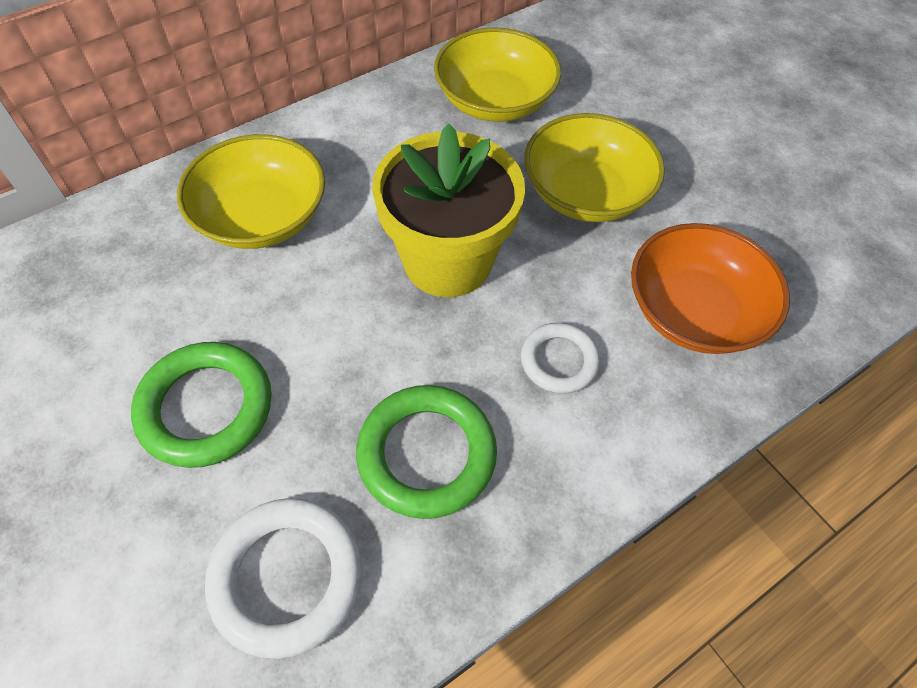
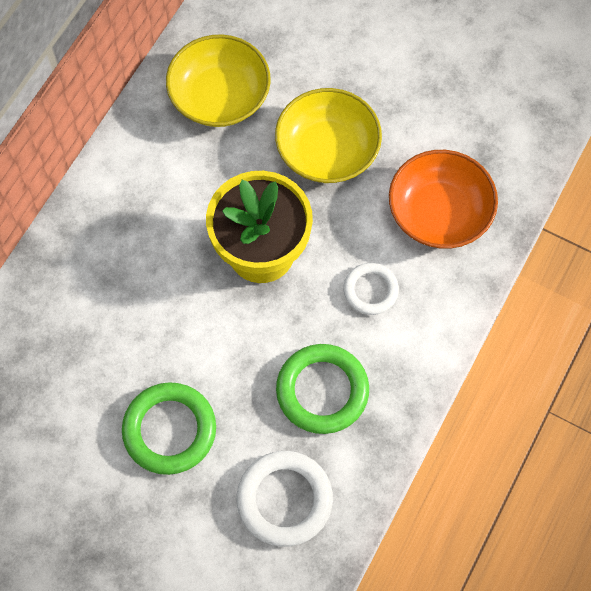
camera: 25 degrees left, 10 degrees up
(261, 216) = (111, 279): yellow bowl -> none

